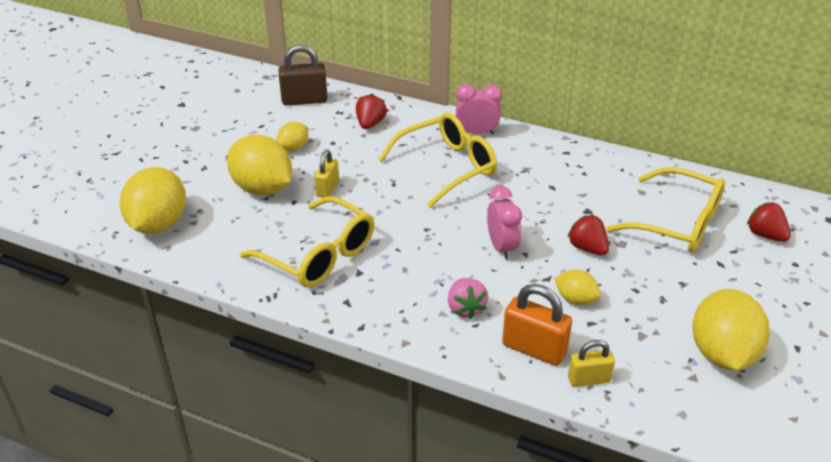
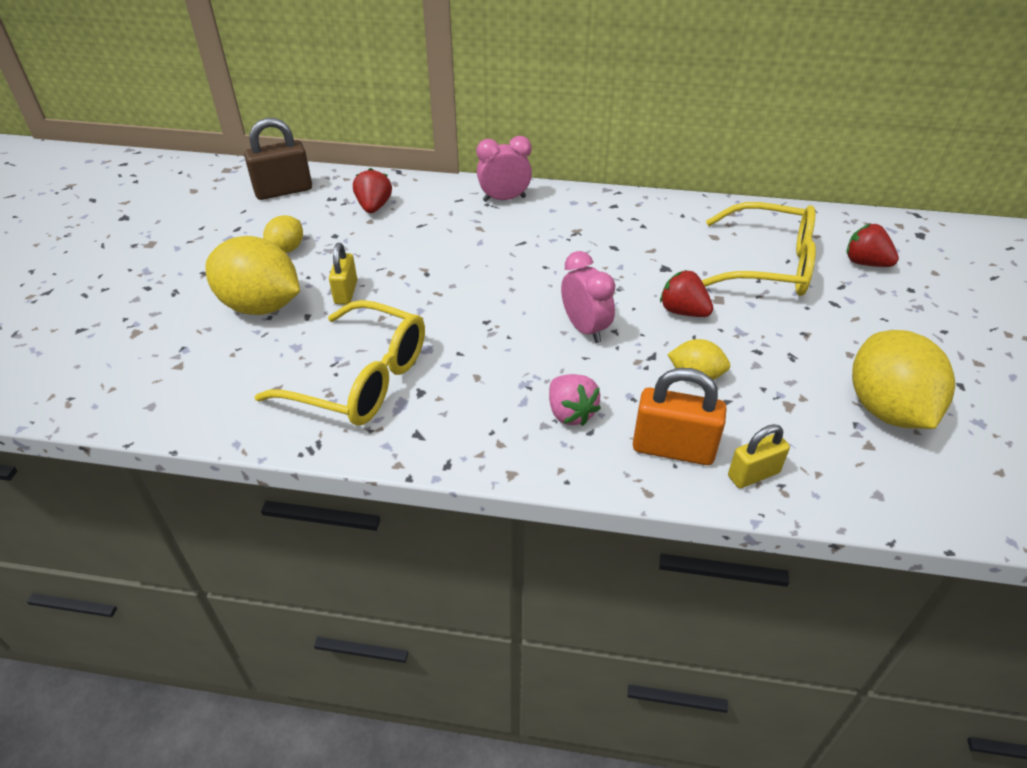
camera: 15 degrees left, 5 degrees up
(158, 224) = (129, 376): yellow lemon -> none
(447, 167) = (484, 243): yellow glasses -> none

